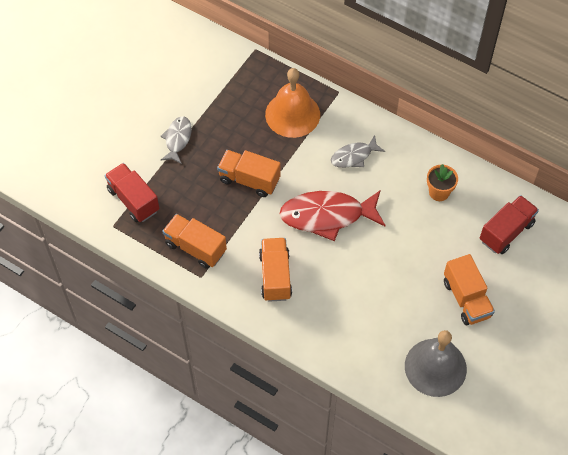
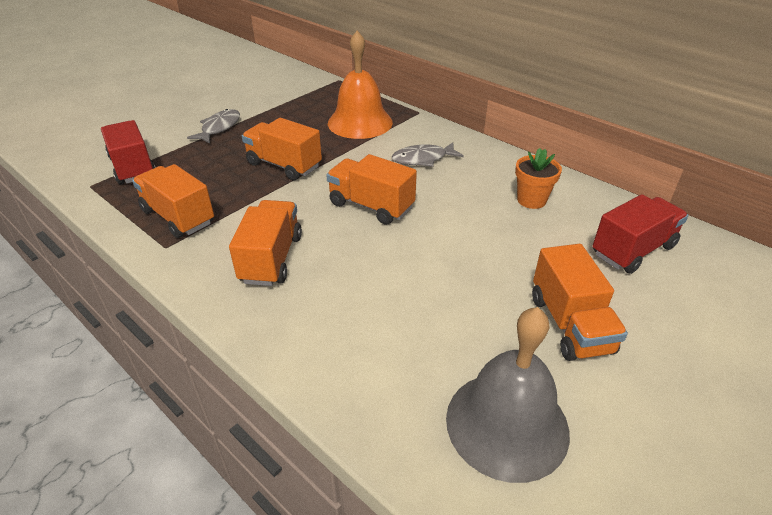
camera: 10 degrees right, 20 degrees down
(327, 216) = (371, 206): red fish -> orange truck

